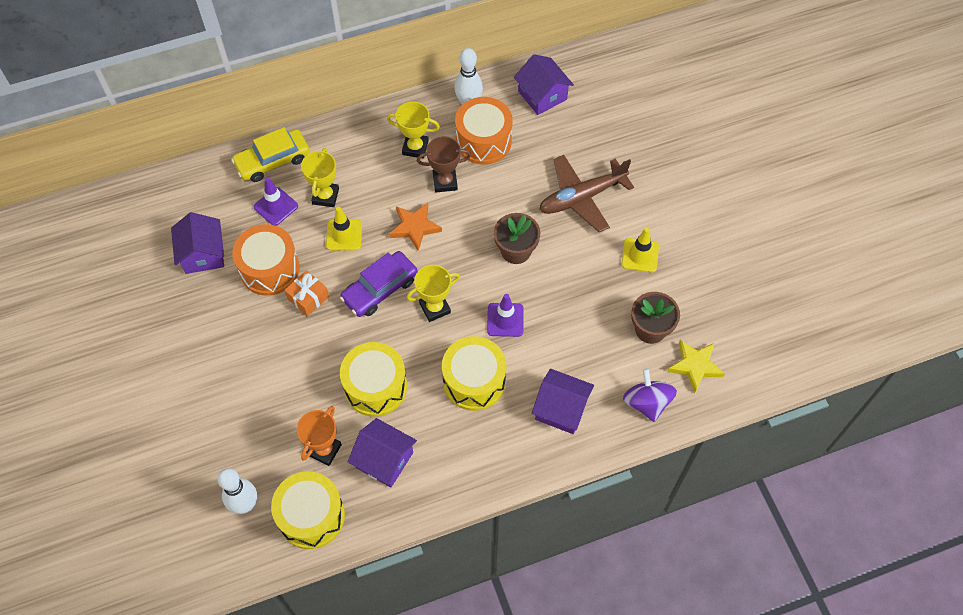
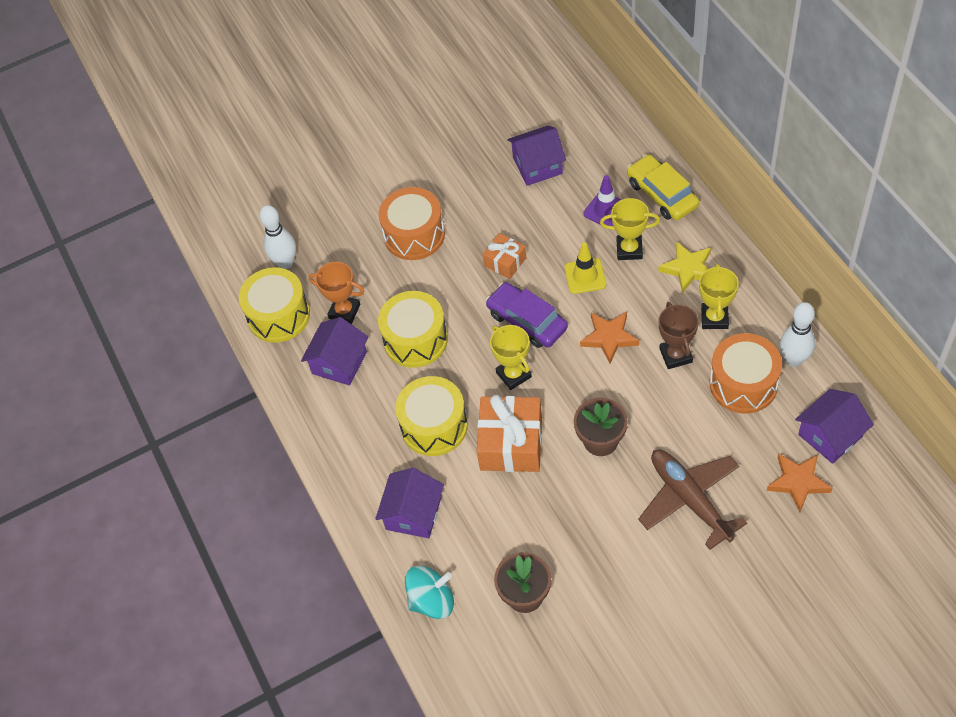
camera: 90 degrees right, 5 degrees down
(269, 269) = (532, 222): orange drum -> orange drum (414, 235)
(505, 320) = (511, 443): purple traffic cone -> orange gift
(579, 124) = (798, 482): none -> orange star
(640, 255) = (622, 573): yellow traffic cone -> none
(647, 403) = (432, 600): purple spinning top -> turquoise spinning top
(695, 366) = (485, 649): yellow star -> yellow star (688, 269)

